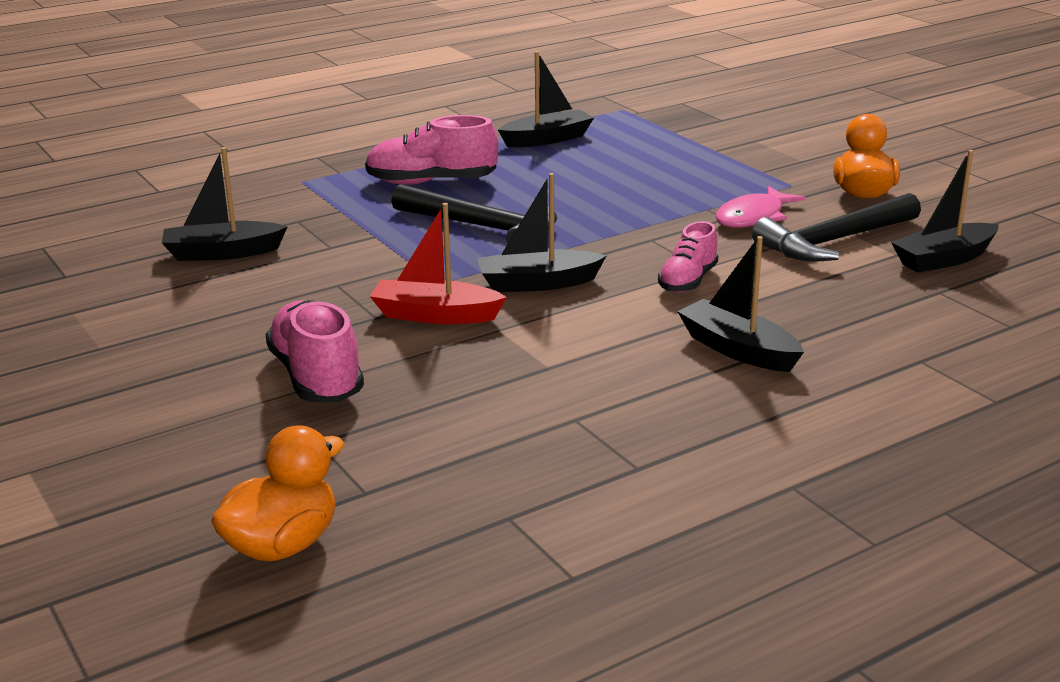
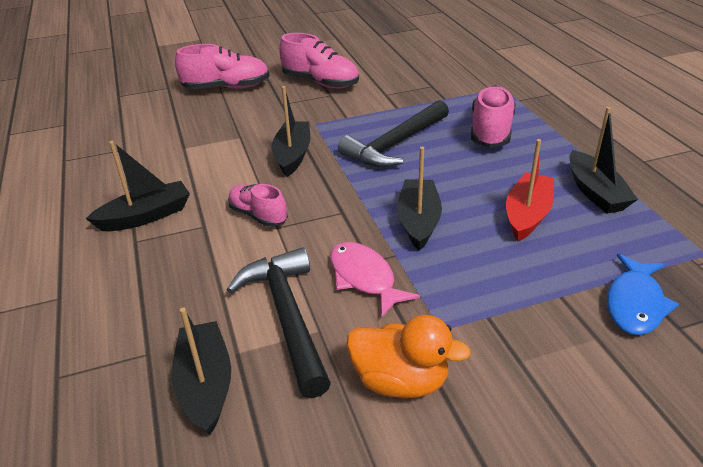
camera: 105 degrees right, 10 degrees up
(222, 253) = (390, 66): black boat -> black boat (418, 221)
(282, 545) = (100, 80): orange duck -> none
(288, 298) = (320, 82): none -> pink shoe
(435, 315) = (271, 120): red boat -> red boat (527, 215)
(706, 129) = (635, 304): none -> blue fish

